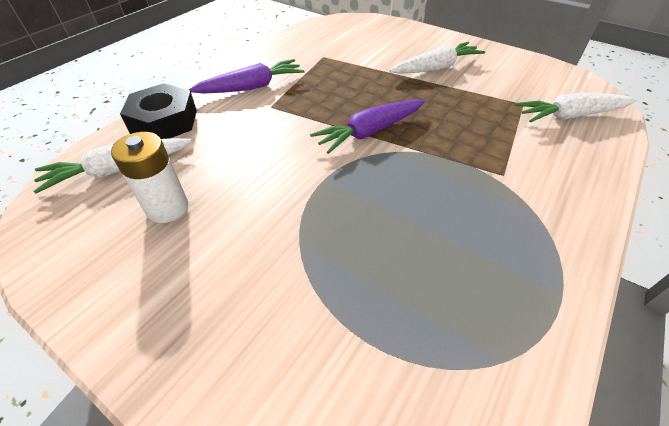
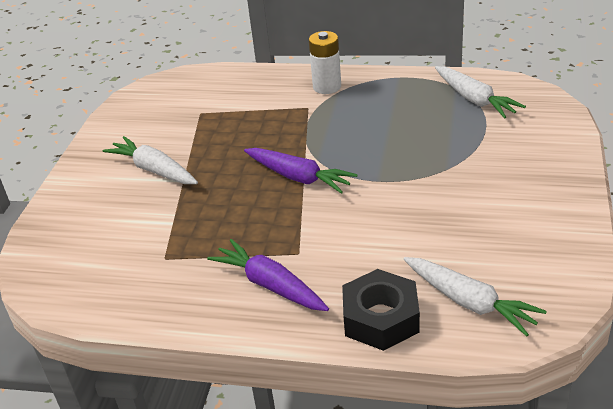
camera: 110 degrees left, 10 degrees down
(167, 208) = (478, 244): white battery -> white battery (327, 87)
(570, 116) = (207, 91): white carrot -> white carrot (474, 99)

